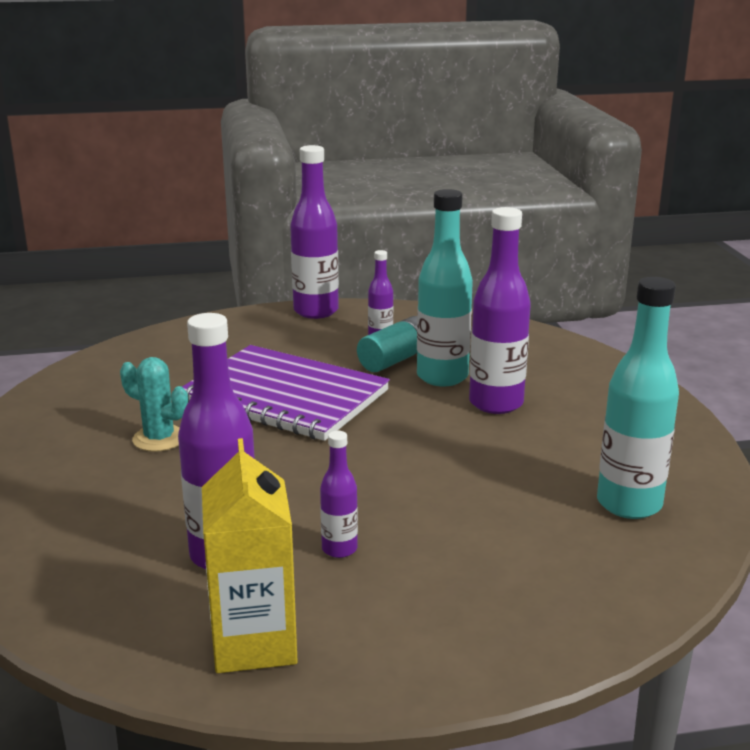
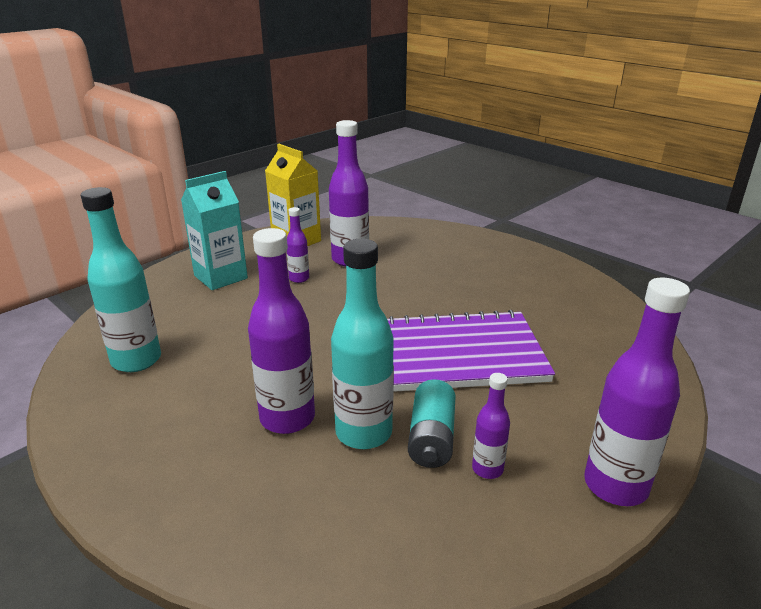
camera: 145 degrees right, 5 degrees up
(159, 439) = (480, 294): turquoise cactus -> none
(456, 602) = (220, 277): none -> turquoise carton

